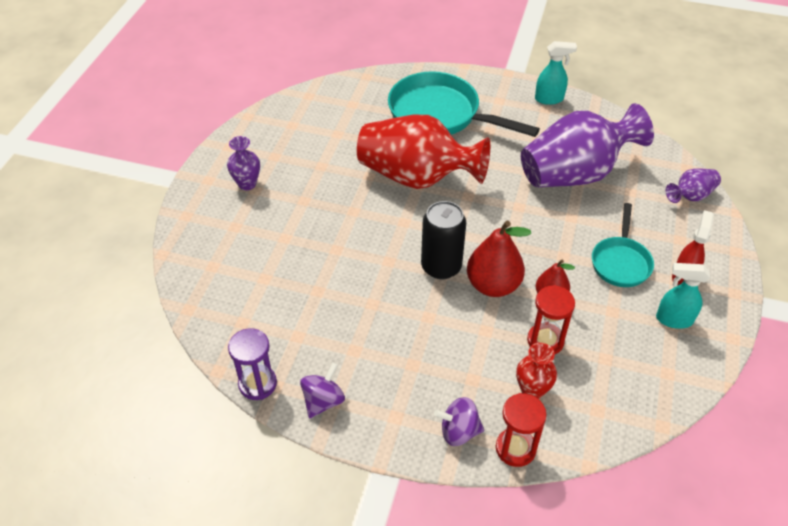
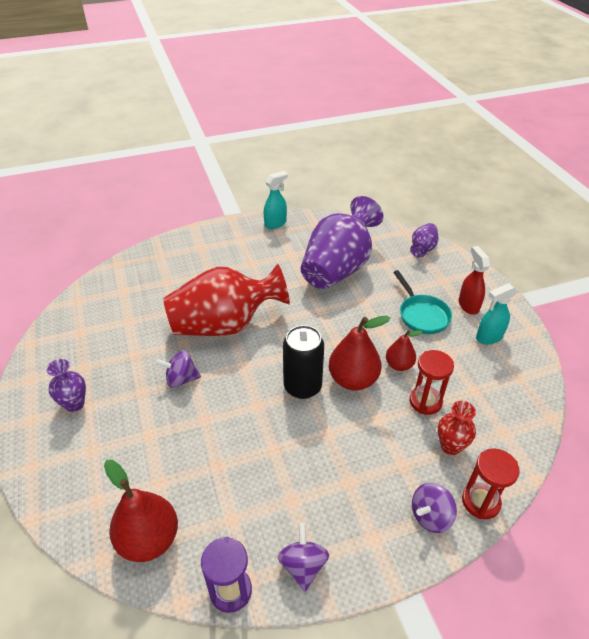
camera: 35 degrees left, 5 degrees down
(228, 314) = (149, 539): none -> red pear
(343, 206) = (181, 379): none -> purple spinning top
(440, 115) = (204, 268): turquoise pan -> none

